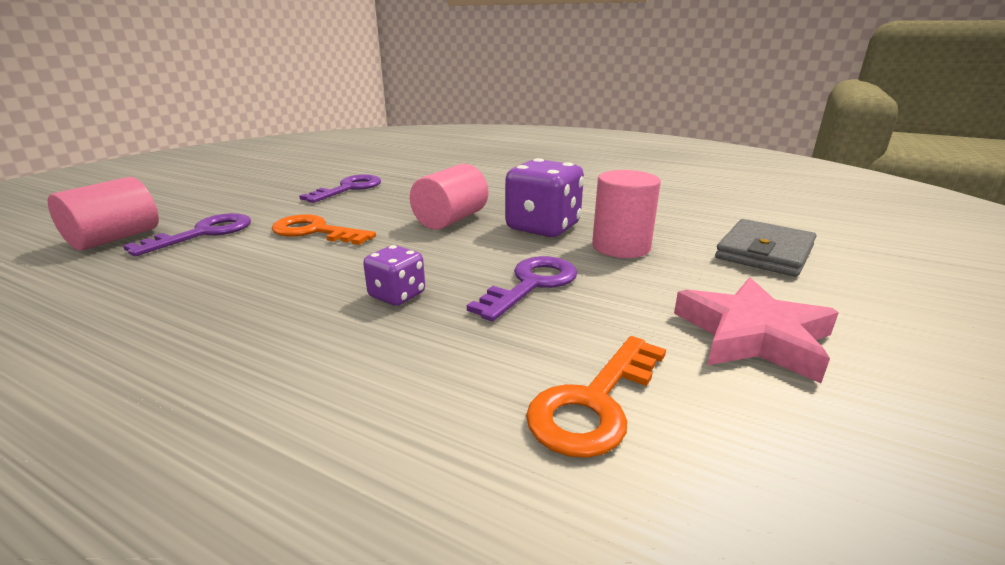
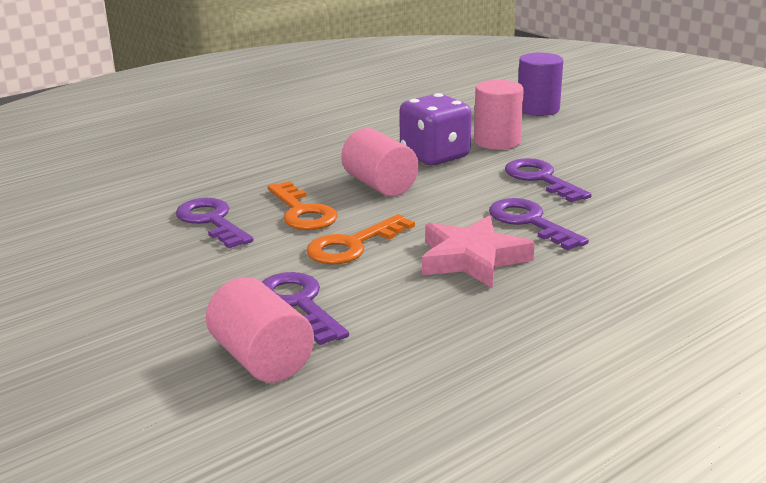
camera: 65 degrees left, 0 degrees up
(397, 295) = (529, 222): purple dice -> purple key
(595, 403) = (685, 190): orange key -> orange key (302, 212)
(752, 336) = (639, 142): pink star -> pink star (472, 259)
(764, 252) = (538, 109): grey wallet -> purple cylinder

